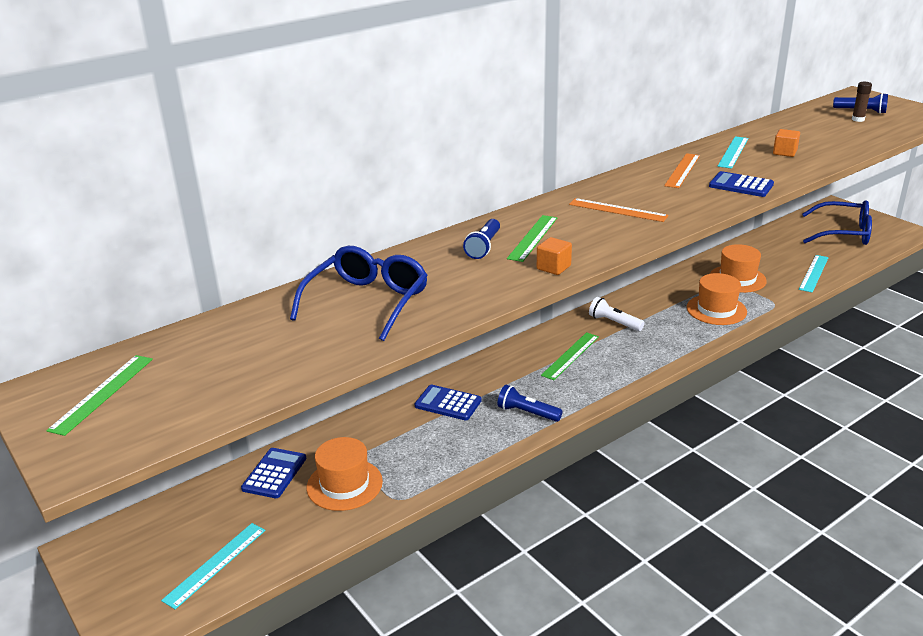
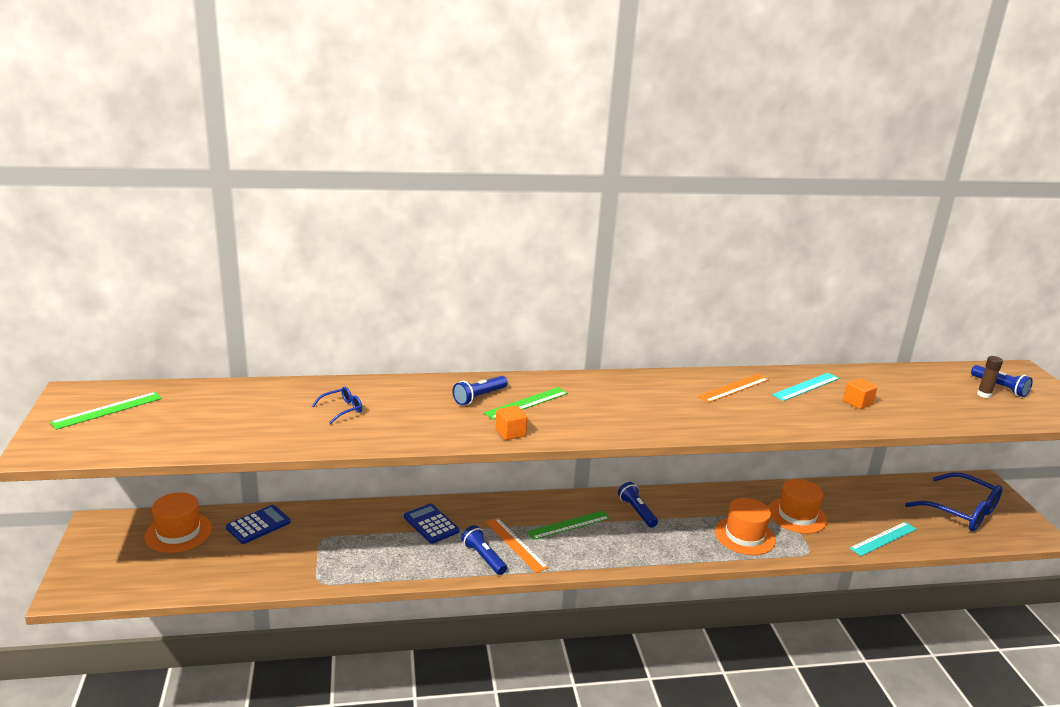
camera: 25 degrees right, 5 degrees down
(215, 564) = (159, 572): turquoise ruler -> none
(344, 484) = (295, 554): orange hat -> orange hat (178, 532)
(367, 302) = (342, 409): blue glasses -> blue glasses, size x0.45
(614, 322) = (637, 511): white flashlight -> blue flashlight
(617, 210) = (627, 404): orange ruler -> orange ruler (516, 544)
(741, 185) = (770, 419): blue calculator -> none

